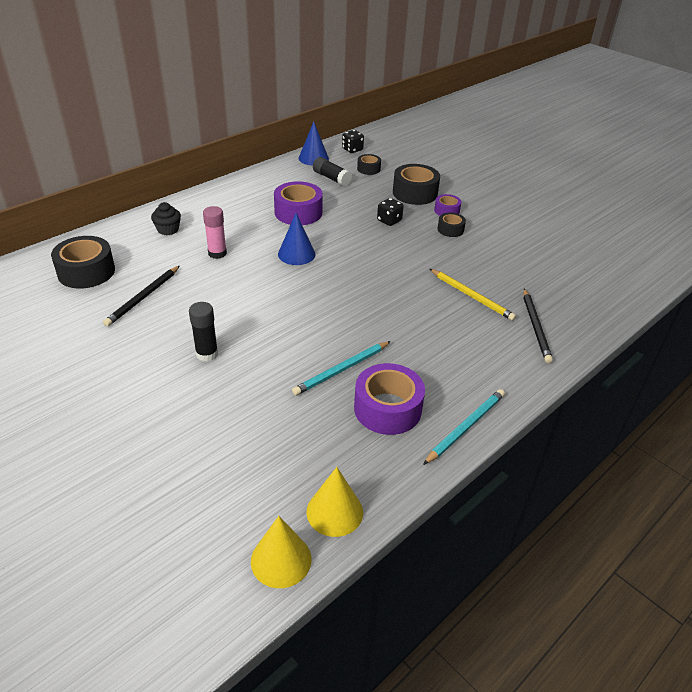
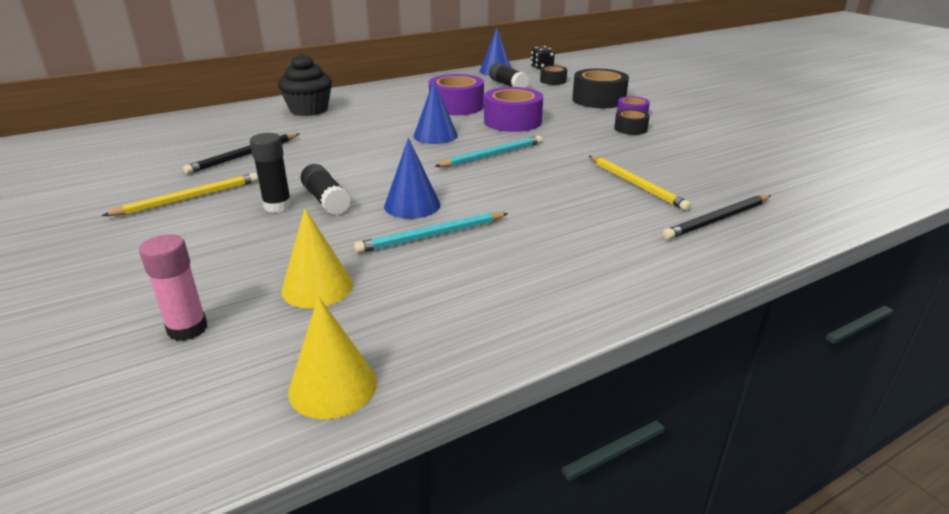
camera: 15 degrees right, 10 degrees down
(86, 272) = (202, 133): black tape -> none
(127, 354) = (189, 198): none -> yellow pencil
(168, 230) = (309, 110): black cupcake -> black cupcake, size x1.63
(217, 253) = (348, 129): pink glue stick -> pink glue stick (187, 329)
(243, 343) = (326, 200): none -> black glue stick
(281, 560) = (217, 435): yellow cone -> yellow cone (317, 287)
(313, 339) = (412, 205): none -> blue cone
(387, 409) = (472, 280): purple tape -> purple tape (512, 121)
(389, 221) = (558, 118): black dice -> none
(465, 427) = (576, 313): turquoise pencil -> turquoise pencil (492, 155)
(535, 327) = (717, 220): black pencil -> black pencil turned 45 degrees clockwise

